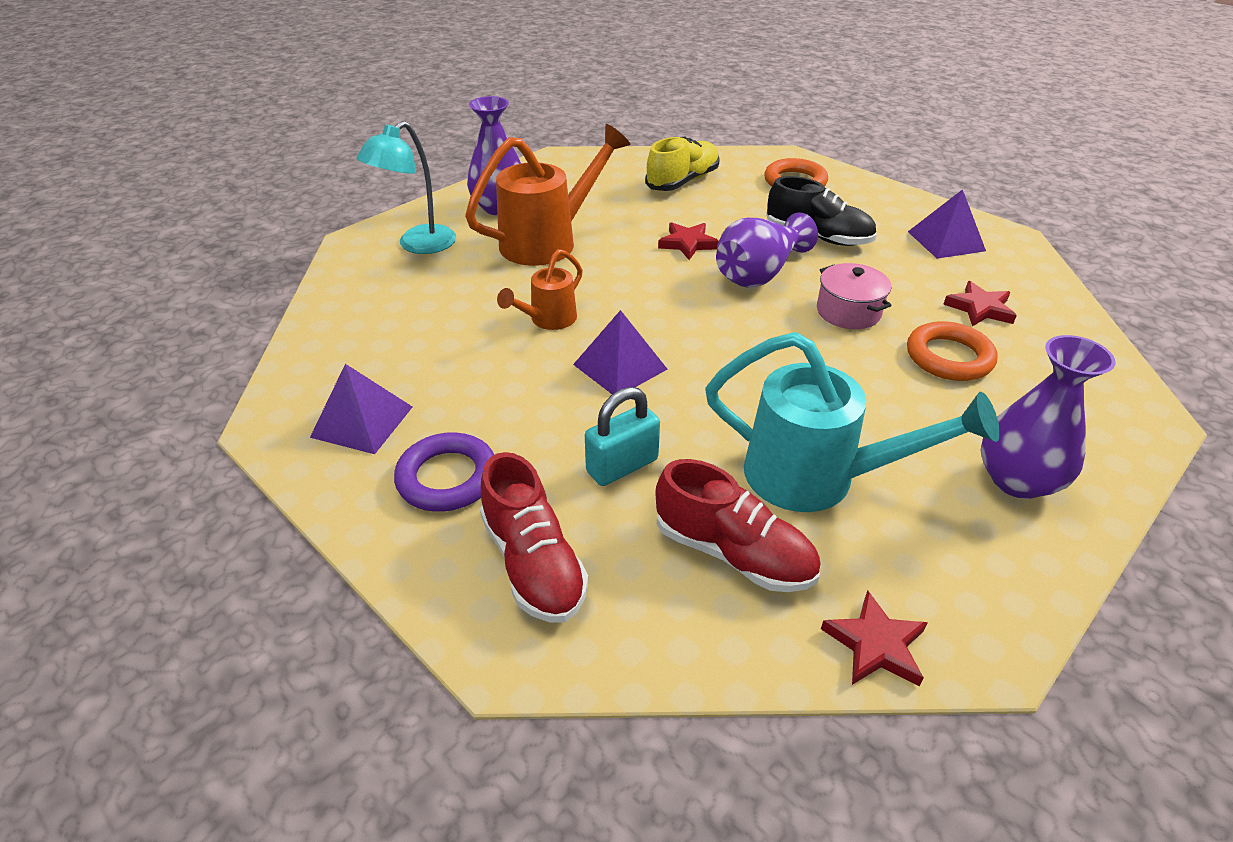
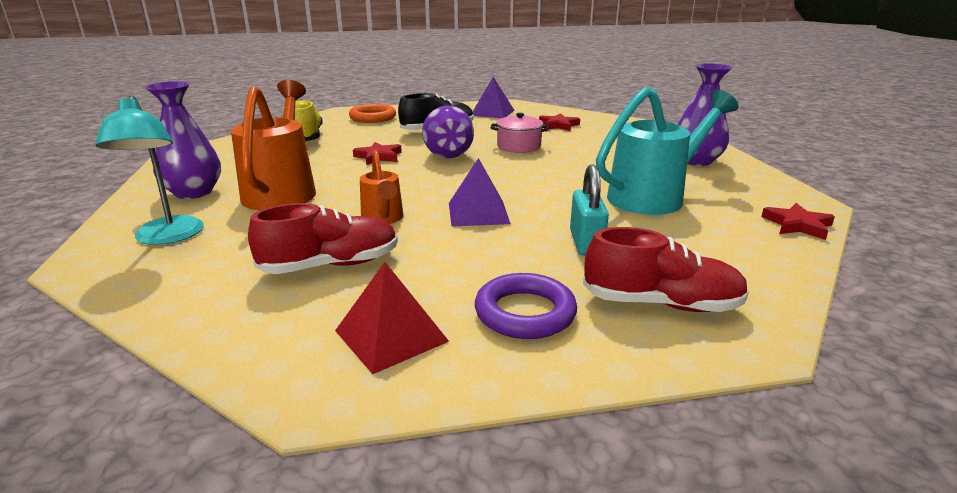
camera: 55 degrees left, 15 degrees down
(362, 421) = (391, 335): purple pyramid -> red pyramid
(733, 553) = (701, 236): red shoe -> red shoe (330, 265)
(949, 357) = (588, 142): orange ring -> none

